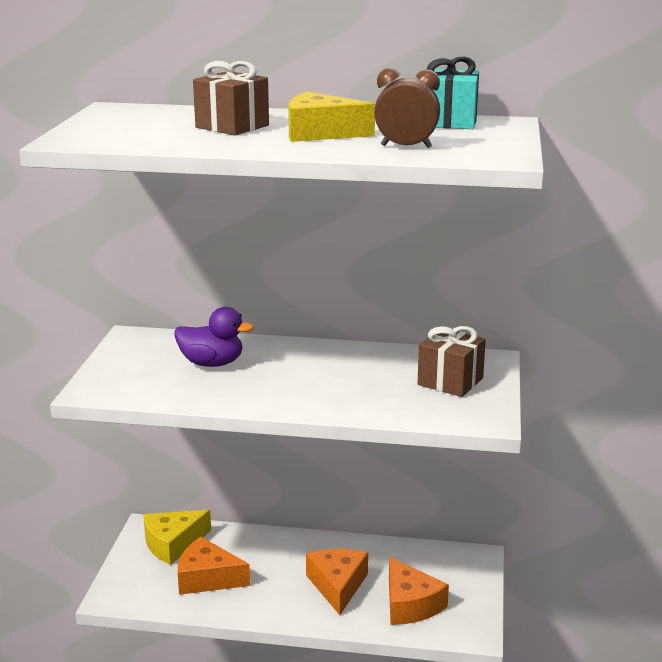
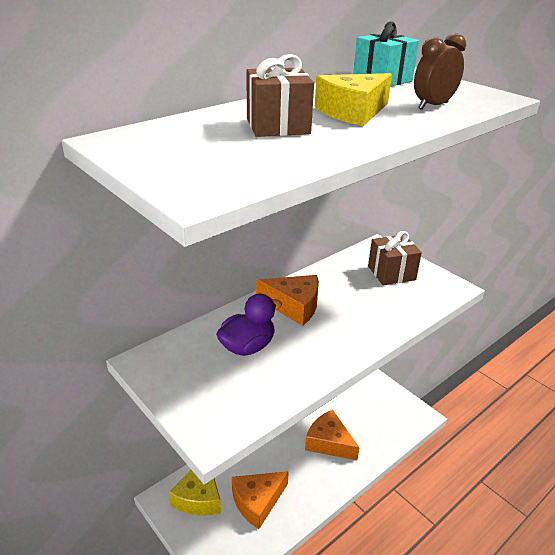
camera: 50 degrees left, 10 degrees up
(410, 604) = (375, 424): orange cheese -> orange cheese (294, 306)

